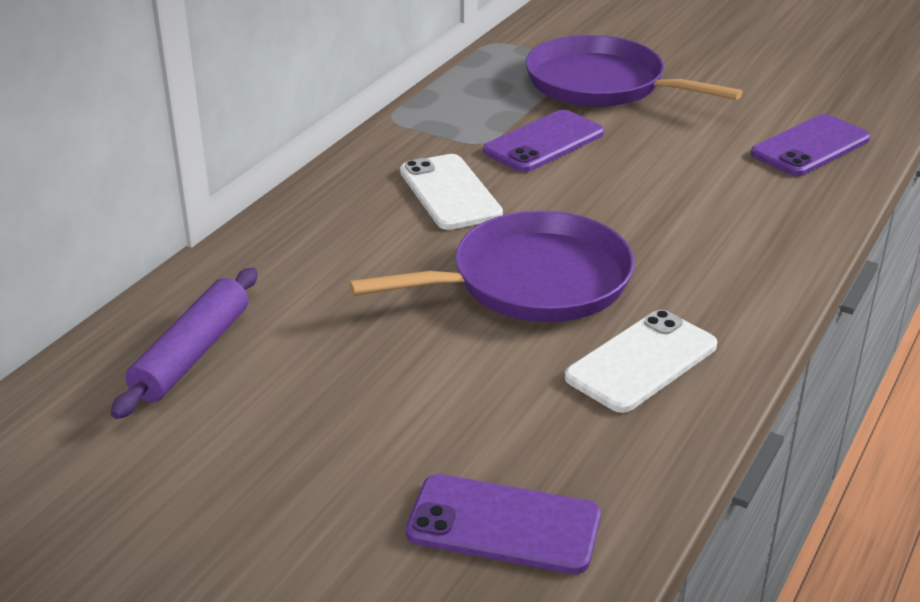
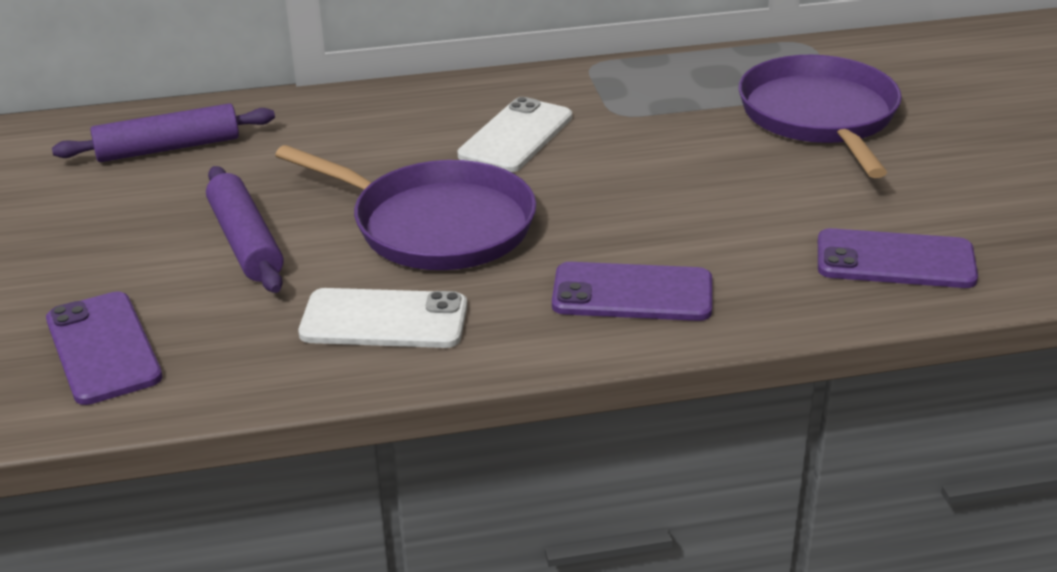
camera: 50 degrees right, 0 degrees up
(428, 378) = (246, 242): none -> purple rolling pin
(544, 142) = (665, 137): purple phone -> purple phone (632, 293)

